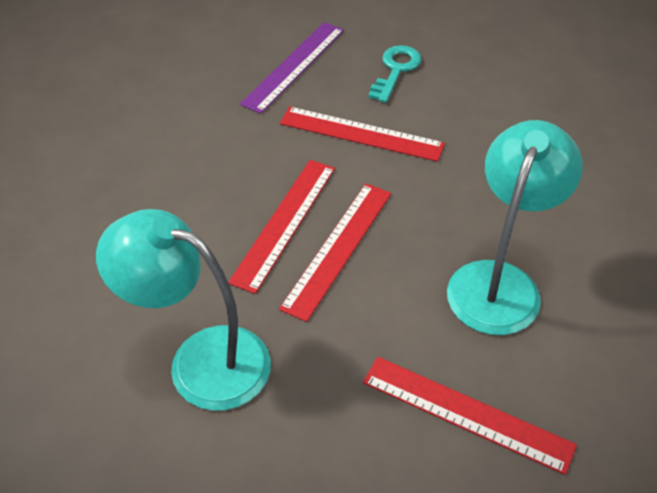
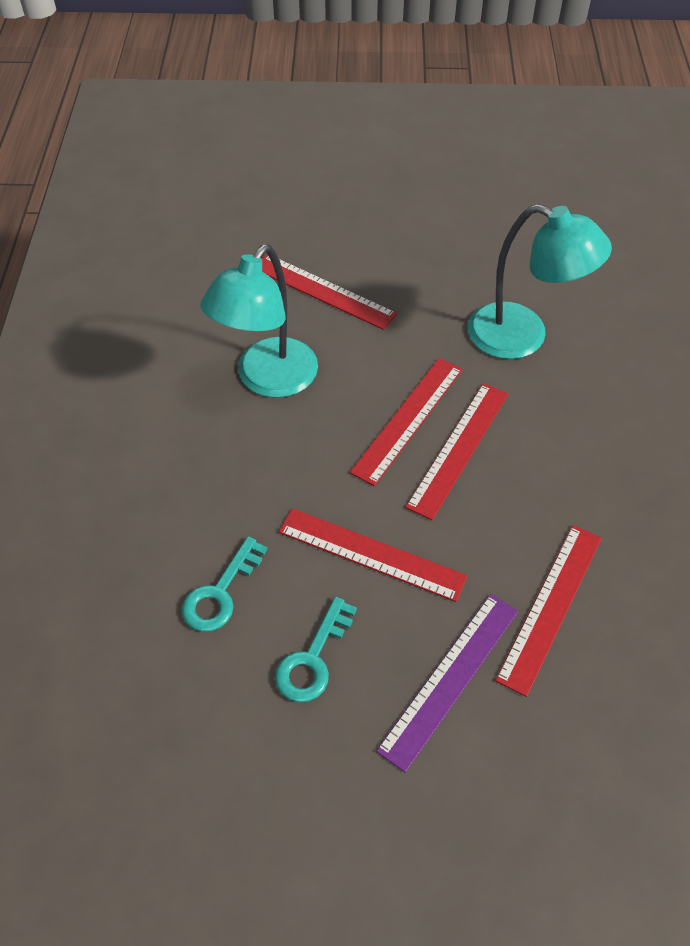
camera: 175 degrees left, 5 degrees up
(213, 109) = (550, 606): none -> red ruler
(479, 102) = (220, 593): none -> turquoise key

